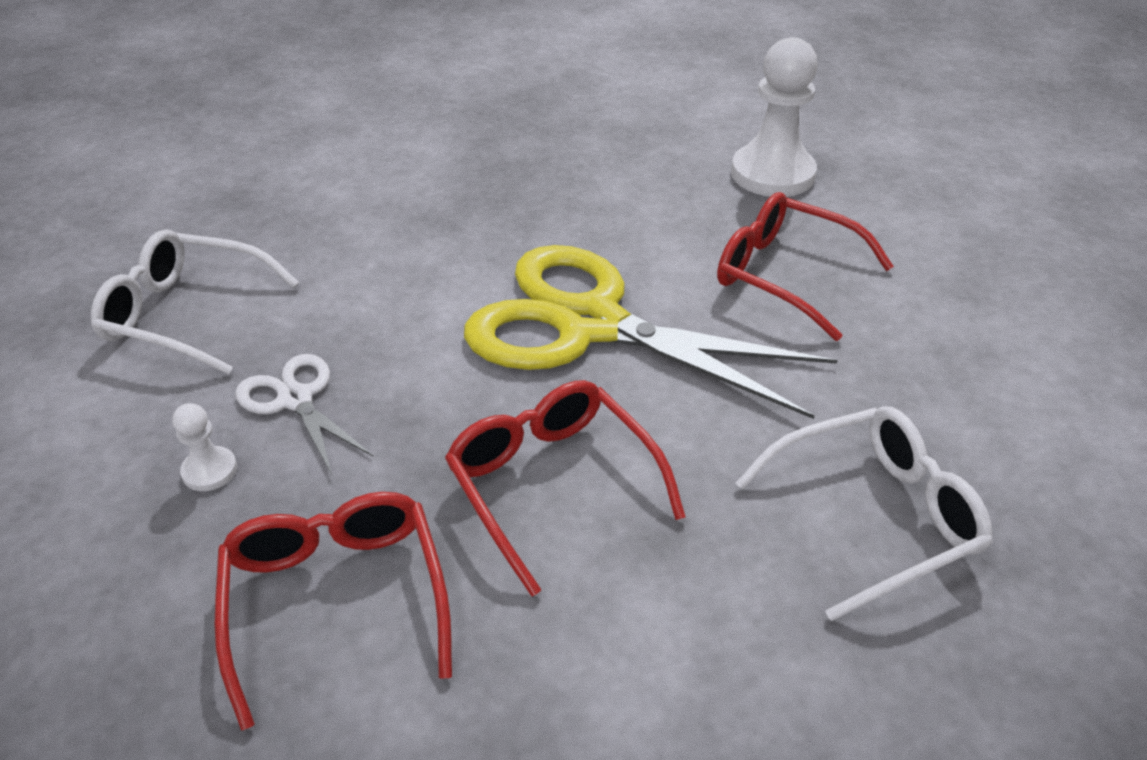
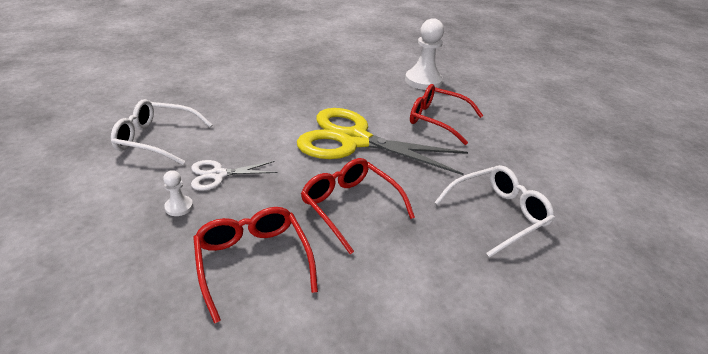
camera: 10 degrees left, 5 degrees down
(296, 399) = (218, 174): white scissors -> white scissors turned 60 degrees counterclockwise

